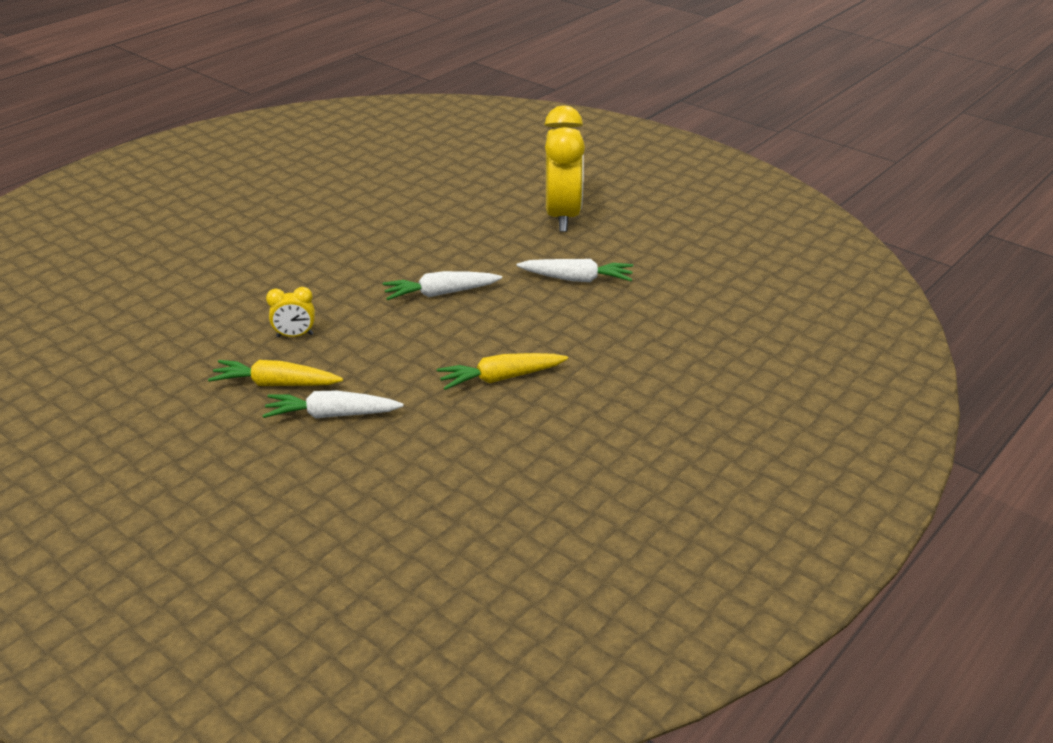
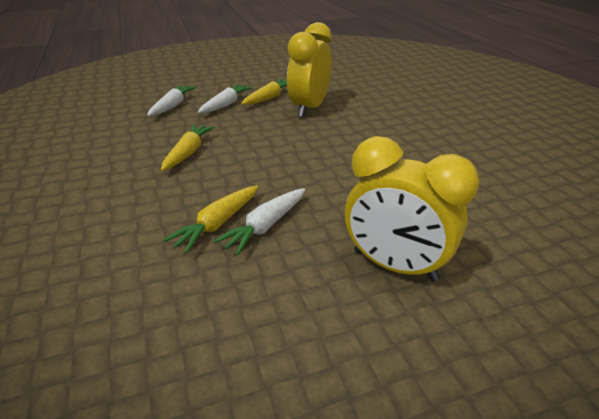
camera: 120 degrees right, 0 degrees up
(295, 335) = (309, 108): yellow clock -> yellow clock, size x2.26
(441, 293) = (308, 159): white carrot -> white carrot (172, 106)
(599, 302) = (218, 224): none -> yellow carrot

